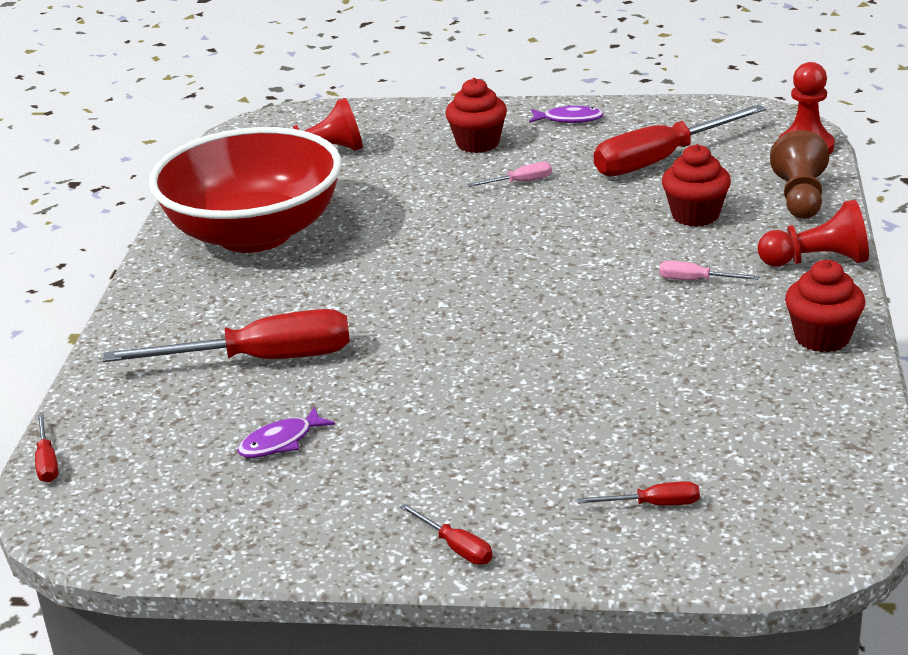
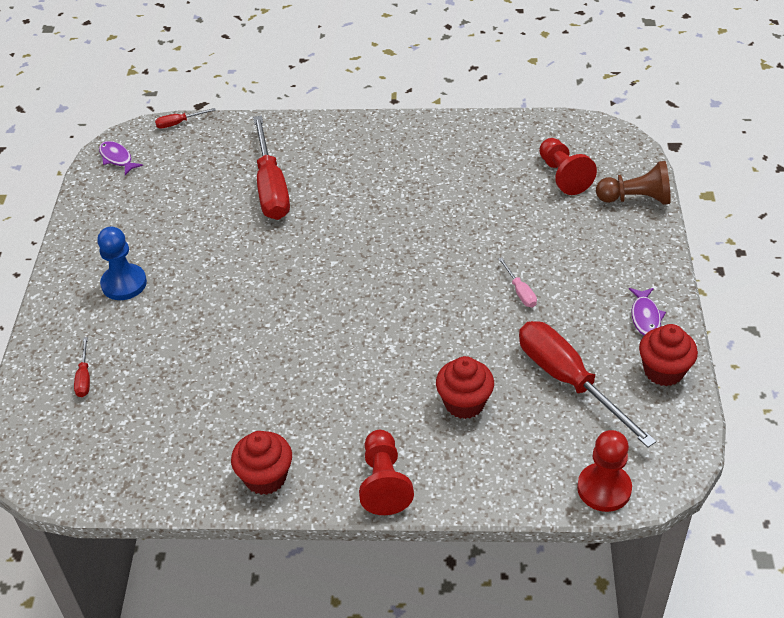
camera: 85 degrees right, 15 degrees up
(255, 234) = (434, 160): red bowl -> none
(280, 442) = (181, 208): purple fish -> purple fish (117, 158)
(450, 485) = (124, 284): none -> blue pawn
(456, 547) = (66, 291): red screwdriver -> none
(478, 143) = (590, 261): red cupcake -> red cupcake (663, 371)
(696, 280) = (356, 402): pink screwdriver -> none
(800, 198) = (498, 478): brown pawn -> brown pawn (636, 199)

